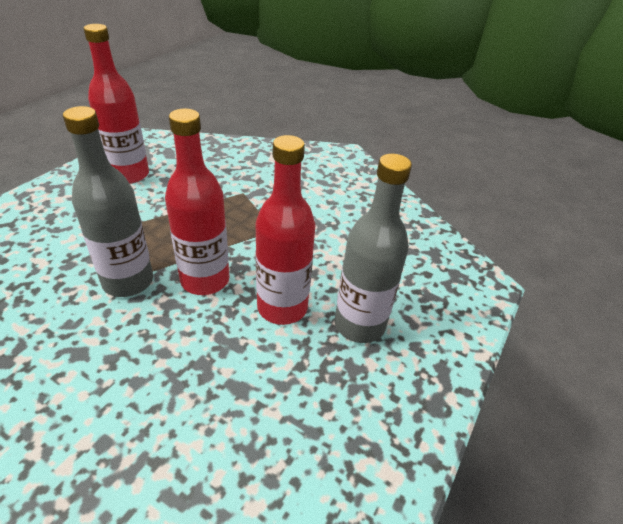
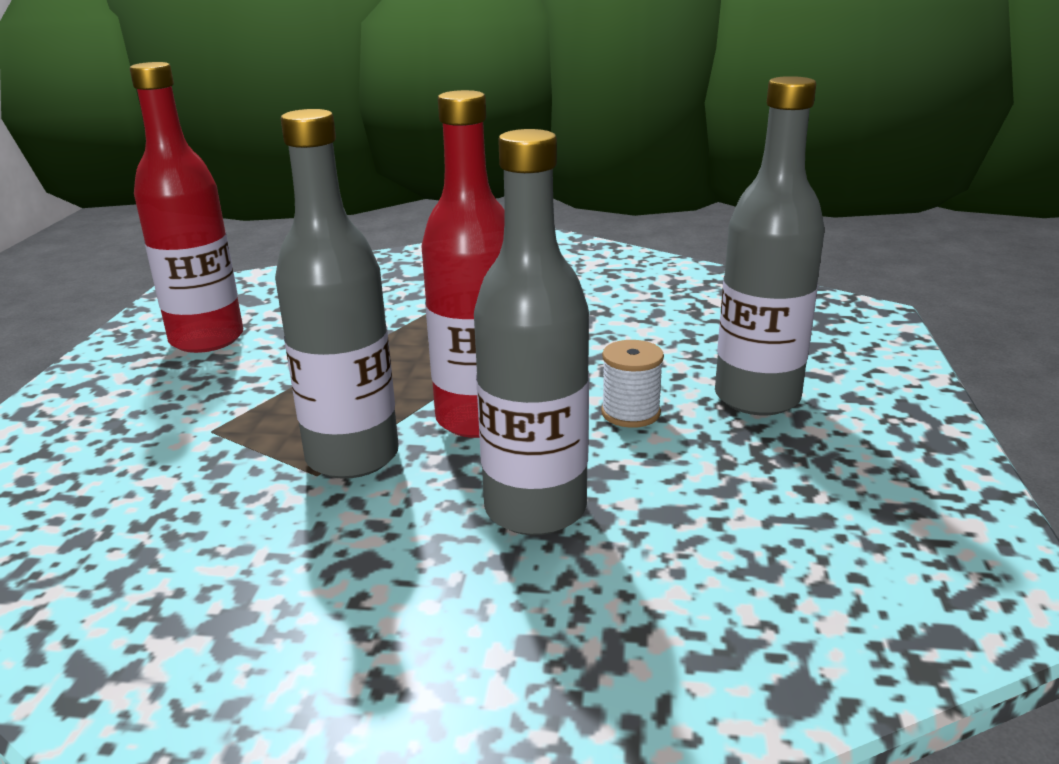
camera: 20 degrees left, 15 degrees down
(179, 355) = (535, 509): none -> grey bottle
(282, 307) = (630, 413): red bottle -> white spool

